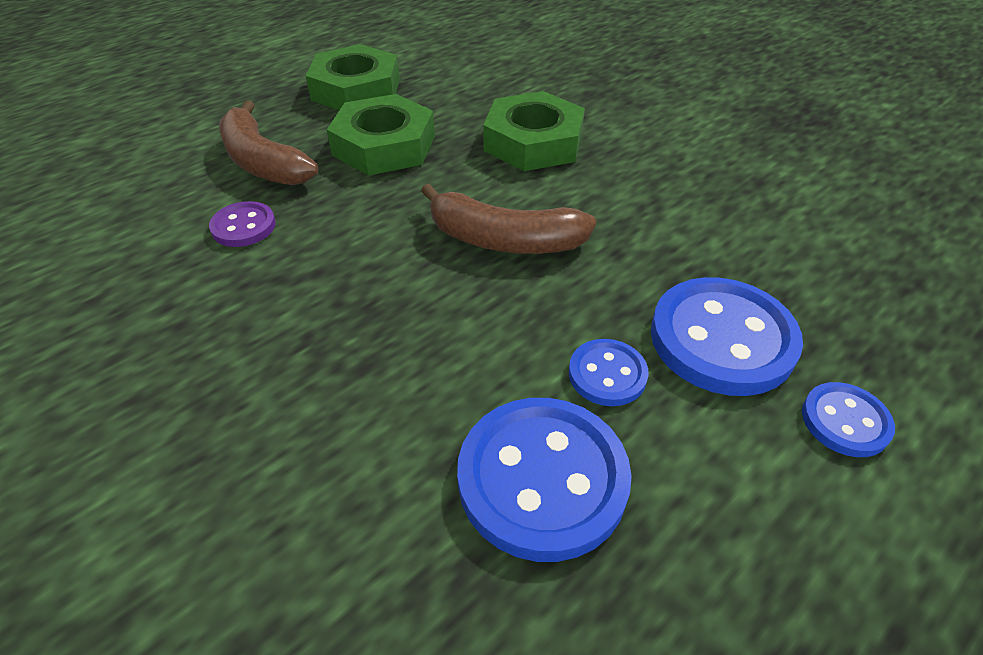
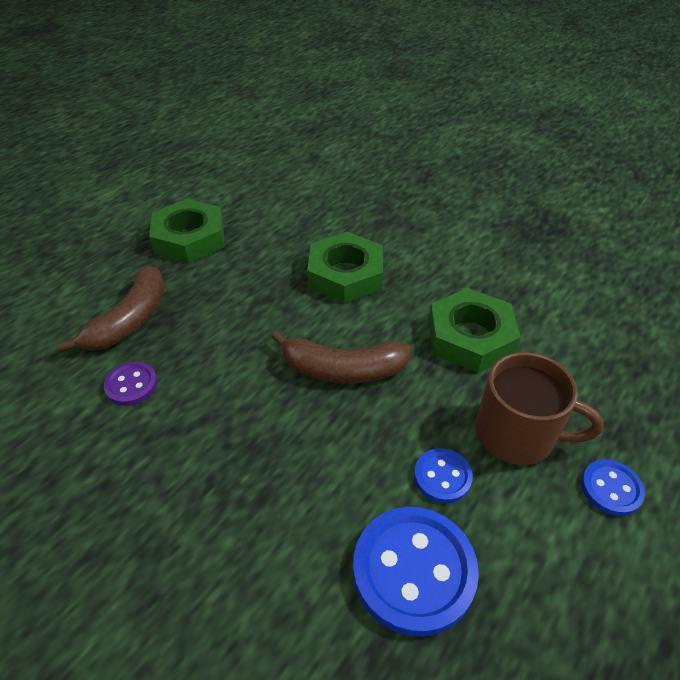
camera: 10 degrees left, 0 degrees up
(263, 162) = (130, 320): brown banana -> brown banana turned 105 degrees counterclockwise
(384, 145) = (227, 292): green nut -> green nut (470, 337)
(722, 339) = (517, 434): blue button -> brown mug

